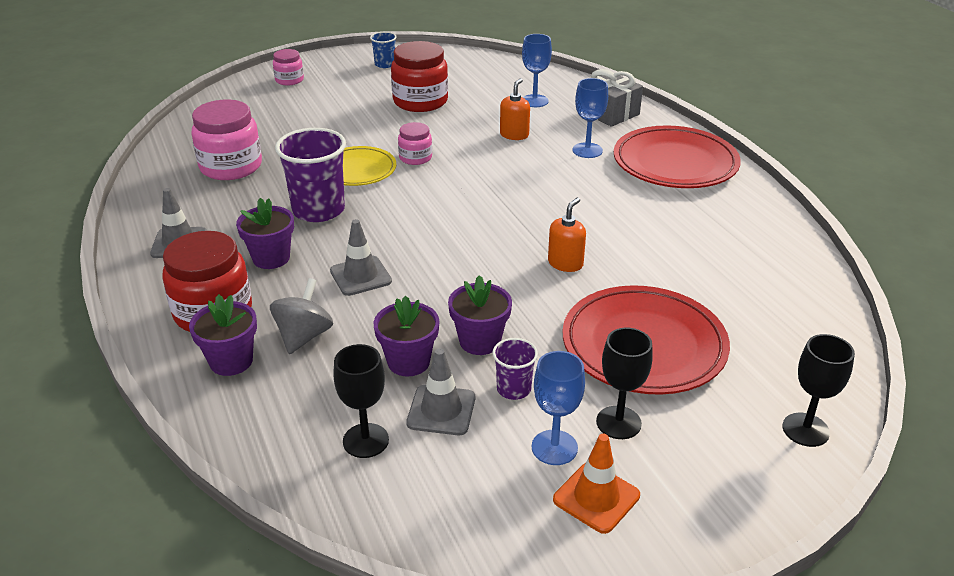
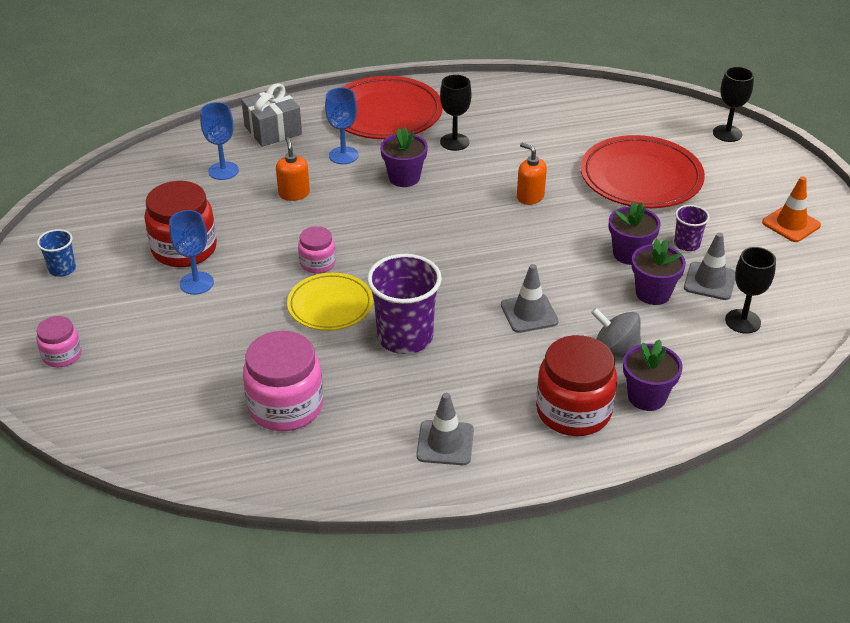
camera: 80 degrees left, 5 degrees up
(271, 258) = (488, 372): purple flower pot -> purple flower pot (404, 178)
(514, 135) = (294, 194): orange soap dispenser -> orange soap dispenser turned 45 degrees clockwise
(554, 447) = (746, 234): blue goblet -> blue goblet (196, 283)
(618, 422) = (722, 203): black goblet -> black goblet (454, 142)

